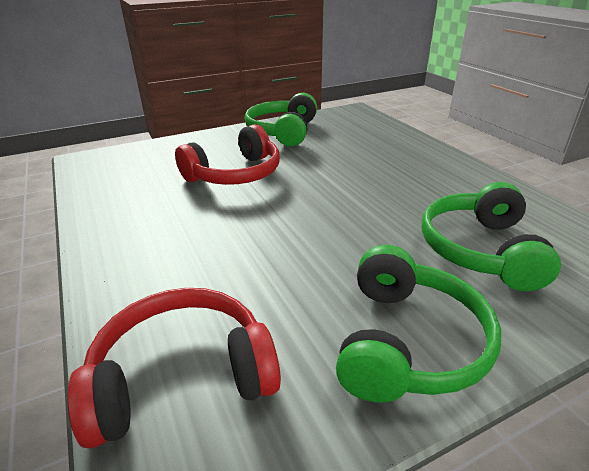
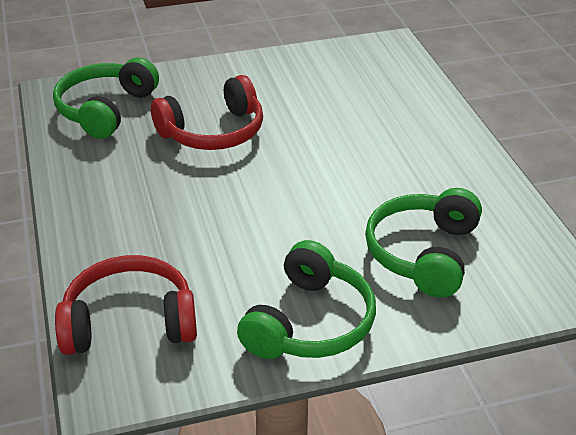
camera: 10 degrees right, 5 degrees up
(283, 132) = (286, 72): green headphones -> green headphones (105, 109)

